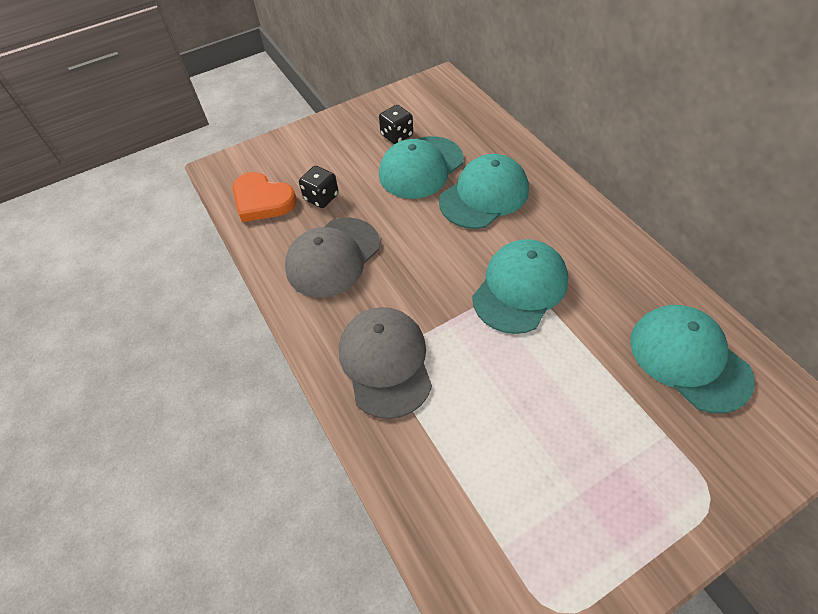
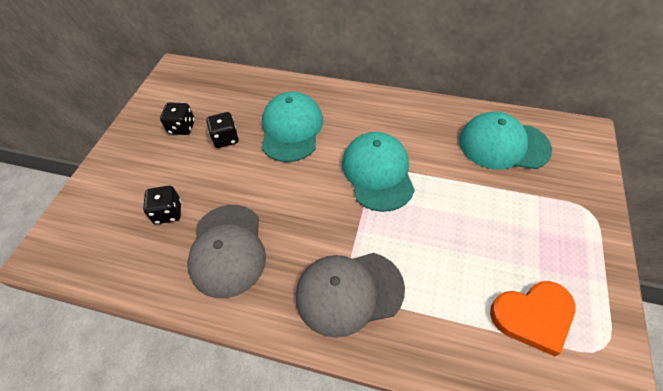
camera: 45 degrees left, 0 degrees up
(262, 200) = (115, 251): orange heart -> orange heart (532, 316)
(385, 362) = (349, 292): grey cap -> grey cap turned 45 degrees counterclockwise
(421, 167) = (226, 139): turquoise cap -> black dice

